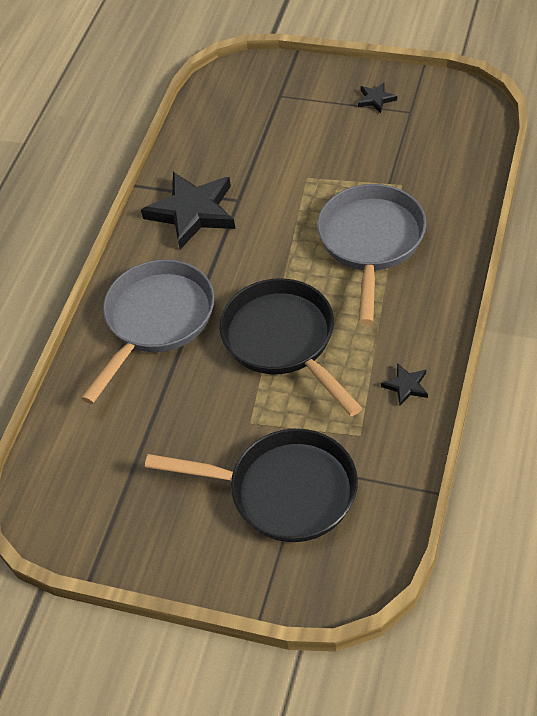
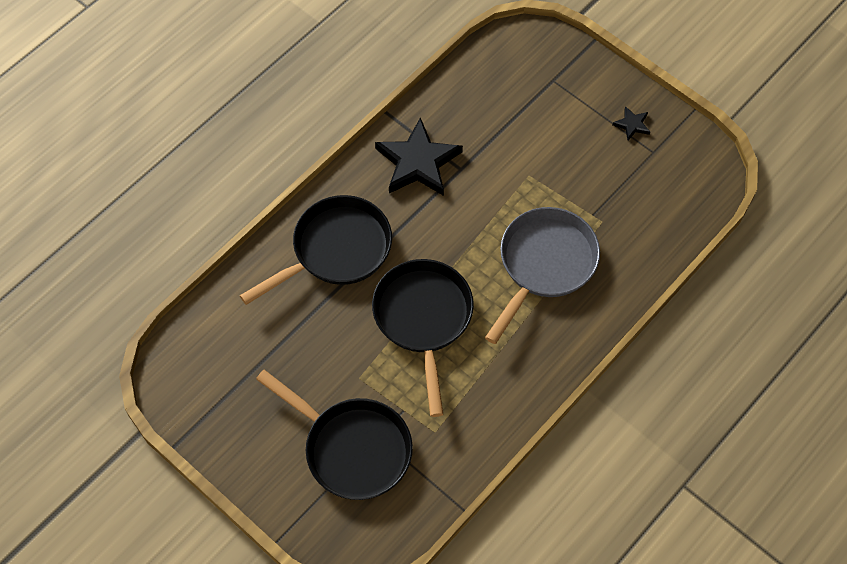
camera: 20 degrees right, 10 degrees up
(156, 321) = (336, 250): grey pan -> black pan
(406, 386) = (494, 408): black star -> none

